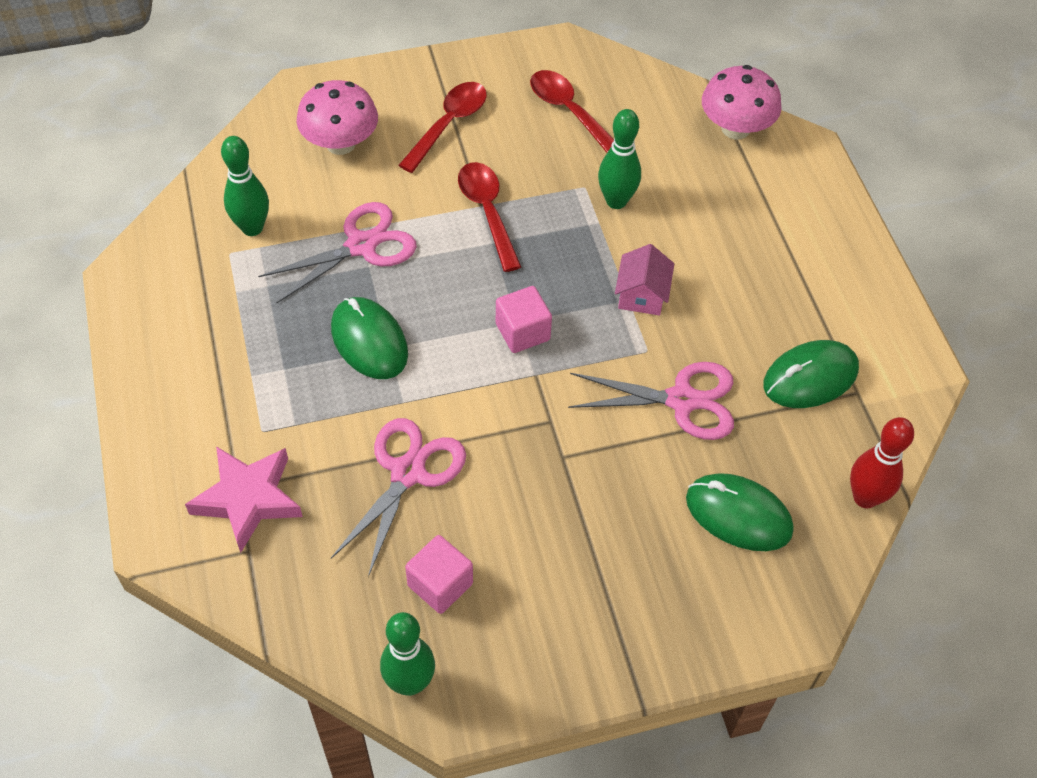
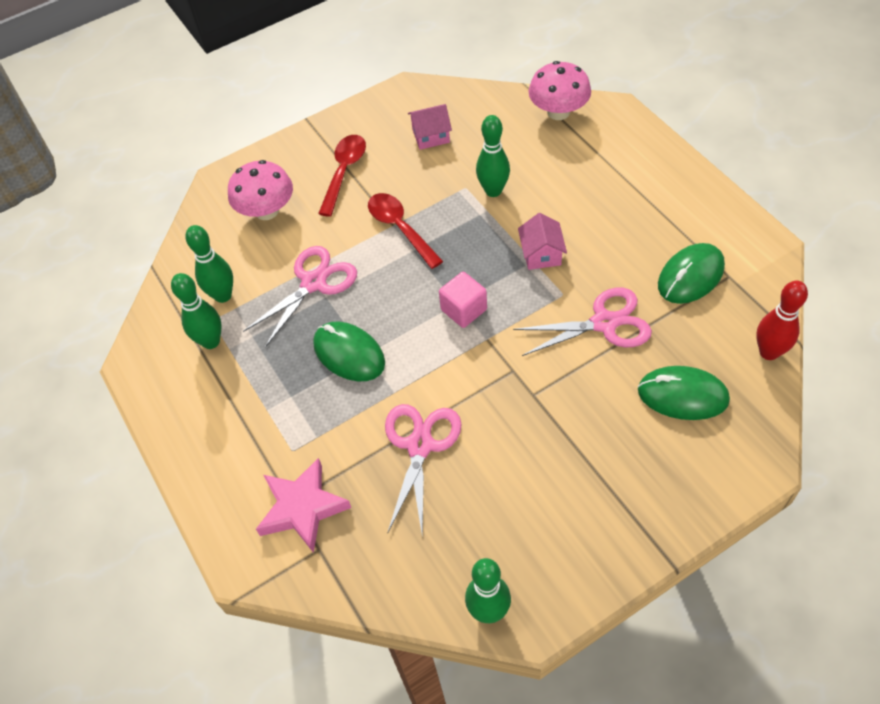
camera: 10 degrees left, 0 degrees up
(218, 277) = (211, 341): none -> green bowling pin
(440, 584) = (480, 525): pink cube -> none
(569, 111) = (431, 136): red spoon -> pink house

